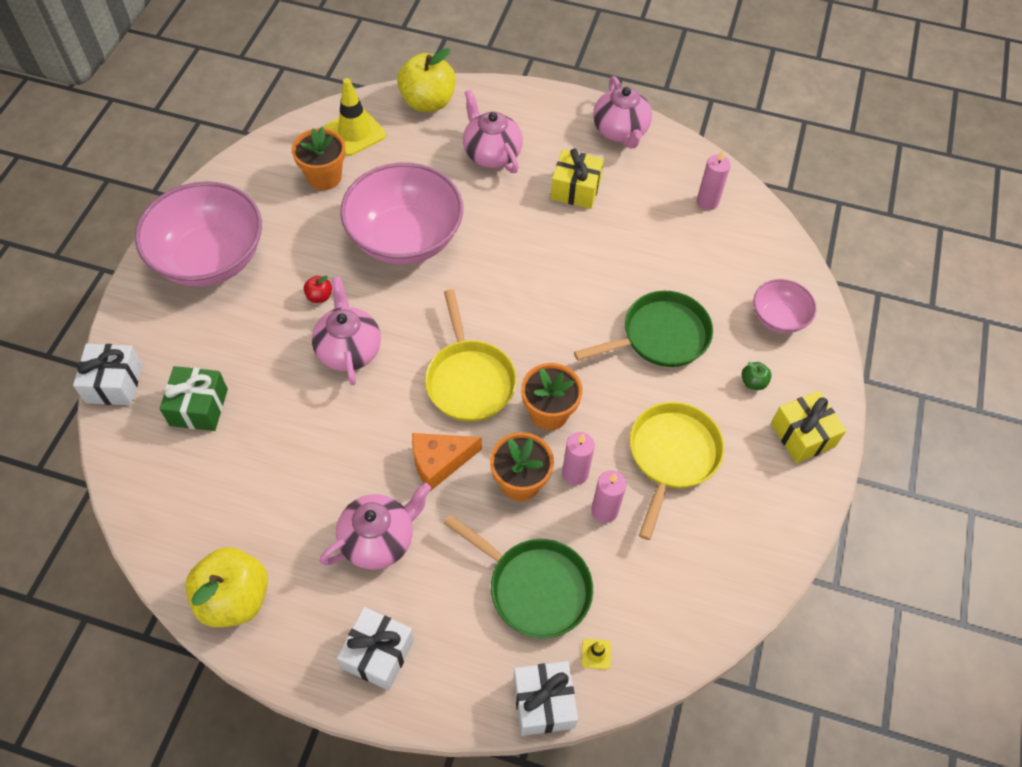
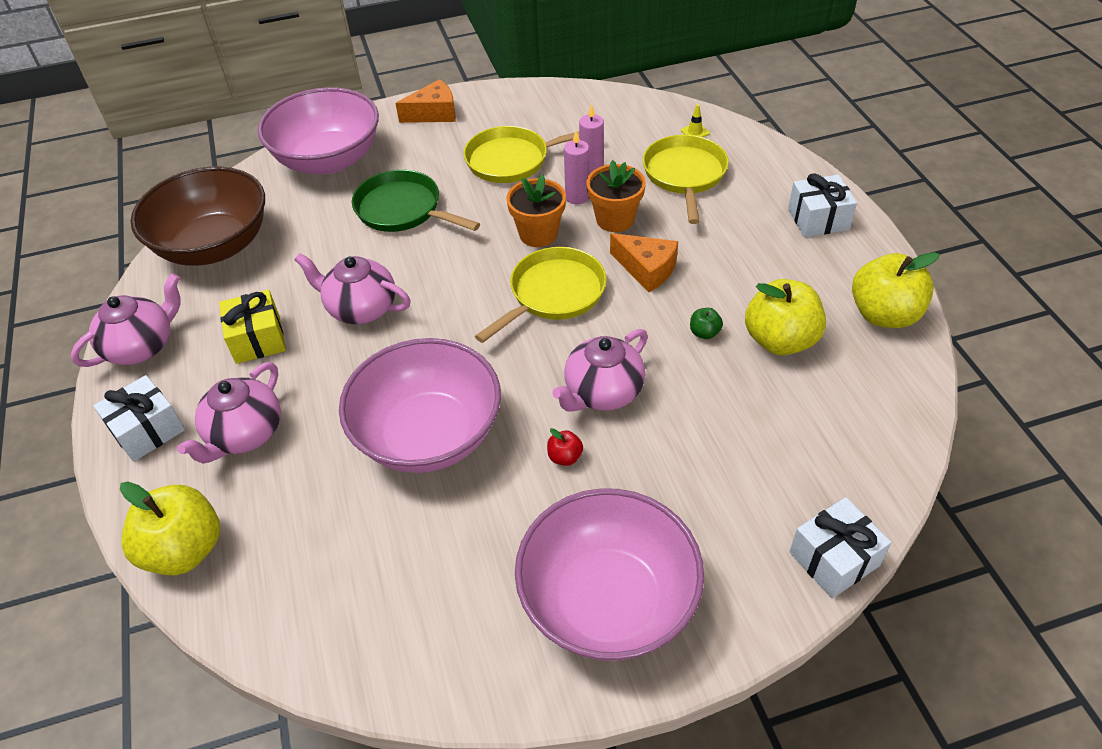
camera: 120 degrees left, 10 degrees down
(199, 407) = (776, 463): green gift -> none
(284, 497) = (780, 340): none -> yellow apple
(324, 177) = (392, 574): orange flower pot -> none
(354, 132) = (290, 595): yellow traffic cone -> none
(379, 539) = (745, 266): pink teapot -> pink teapot (361, 308)
(534, 587) = (684, 175): green pan -> yellow pan
(543, 703) = (751, 138): white gift -> white gift (147, 430)
(707, 202) = (214, 246): pink candle -> brown bowl
(753, 382) = (406, 149): green apple -> green apple (704, 333)
(778, 318) = (328, 160): pink bowl -> pink bowl, size x1.99
(802, 435) = (434, 113): yellow gift -> orange cheese

